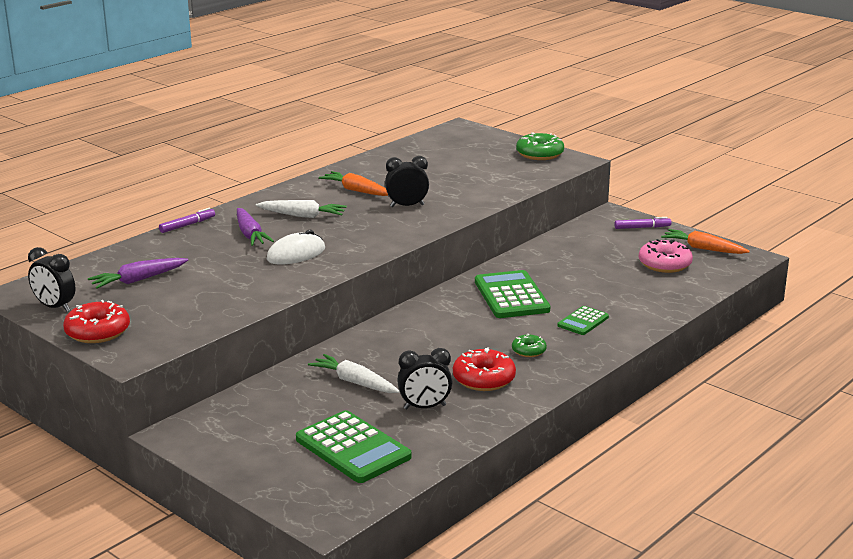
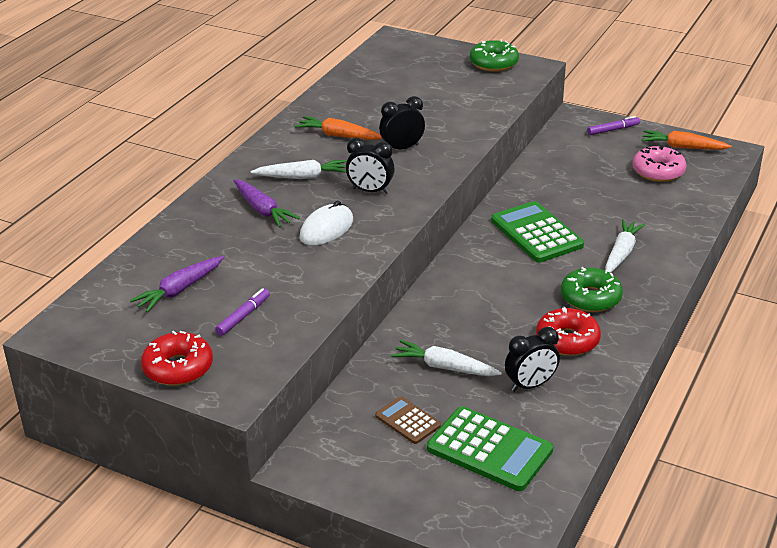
camera: 15 degrees left, 10 degrees up
(55, 307) = (110, 342): black clock -> black clock (370, 191)
(187, 225) = (187, 207): purple marker -> purple marker (243, 316)
(293, 416) = (407, 421): none -> brown calculator
(528, 351) = (590, 298): green donut -> green donut, size x1.75
(583, 321) = (621, 253): green calculator -> white carrot

